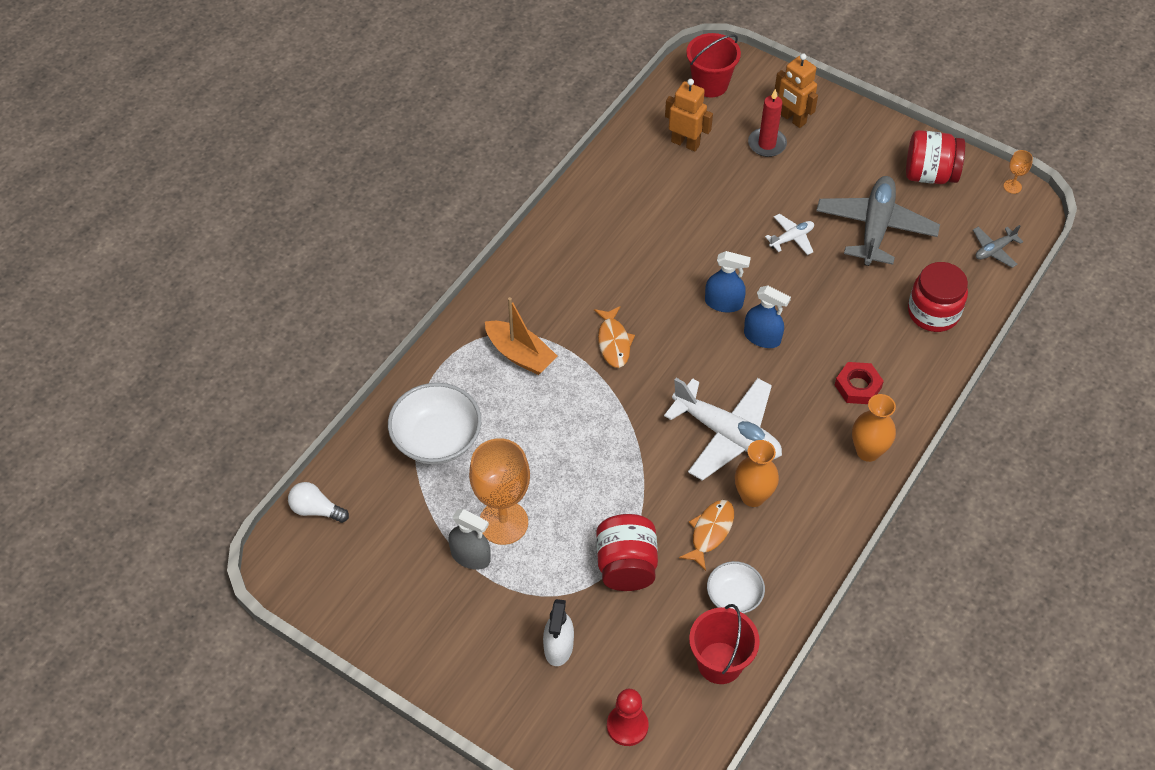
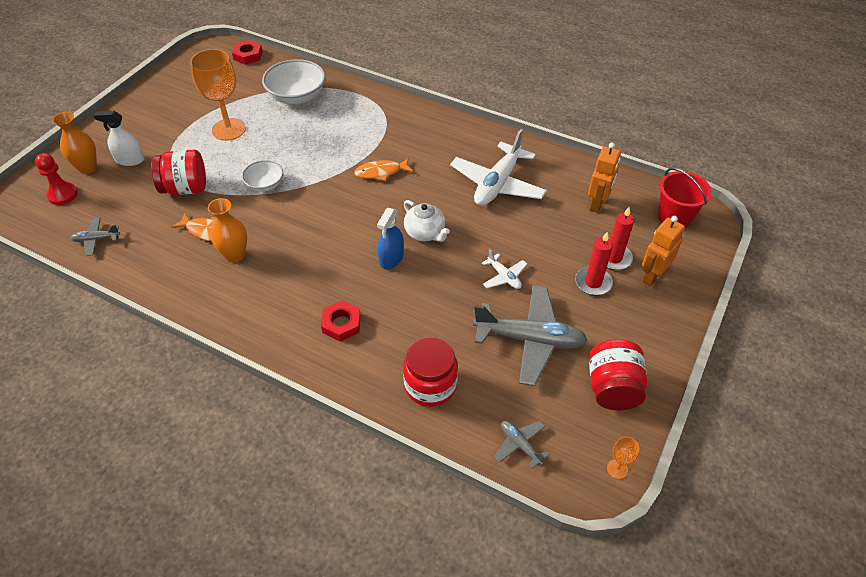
camera: 85 degrees right, 5 degrees down
(316, 510) = (248, 55): white light bulb -> red nut
(470, 556) = (205, 117): grey spray bottle -> none
(520, 354) = (367, 127): orange boat -> none
(720, 663) = (96, 239): red bucket -> grey plane
(723, 303) = (425, 233): blue spray bottle -> white teapot
(727, 434) = (294, 238): white plane -> white plane (497, 184)
(734, 596) = (149, 246): white bowl -> white bowl (265, 184)
(800, 166) = (593, 282): none -> red candle
(868, 451) = (272, 330): orange vase -> orange vase (88, 168)

